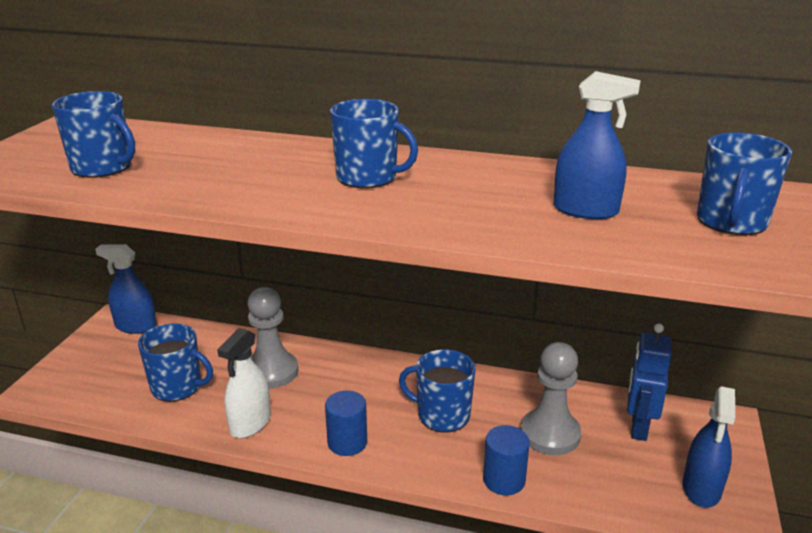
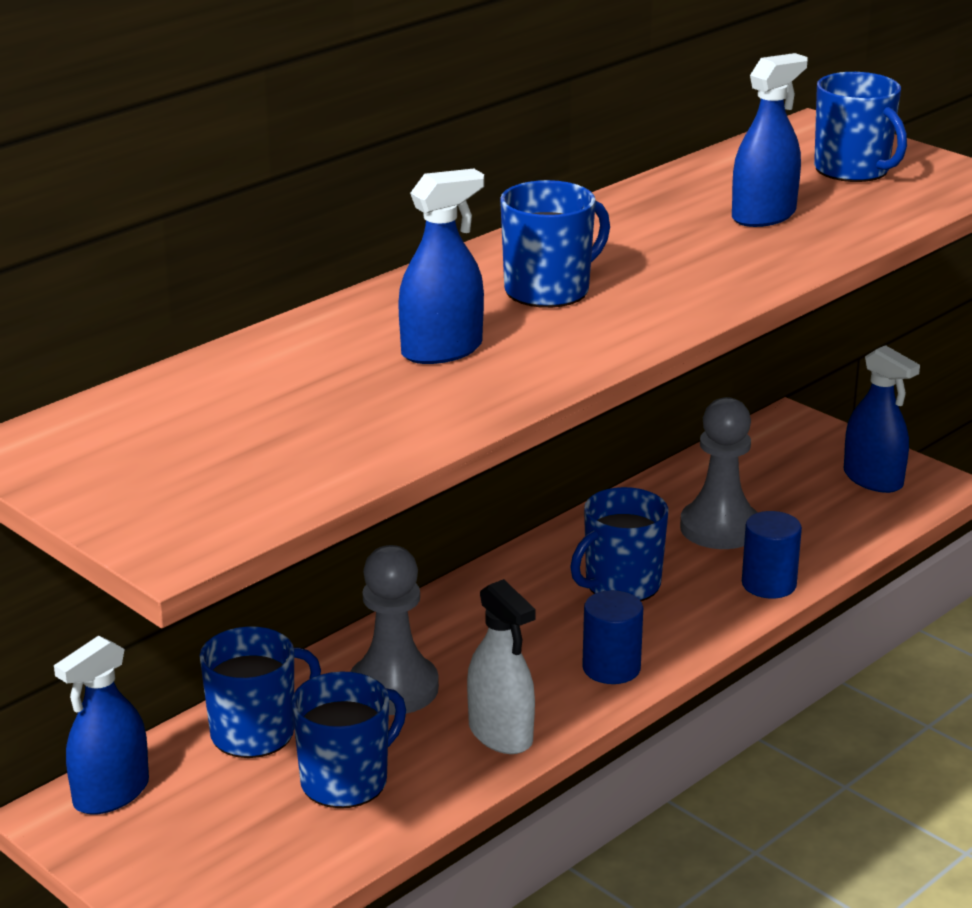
camera: 60 degrees left, 0 degrees up
(103, 168) = (296, 444): blue mug -> blue mug (255, 733)
(251, 171) = (441, 350): none -> blue spray bottle
(638, 427) = (756, 472): blue robot -> none

